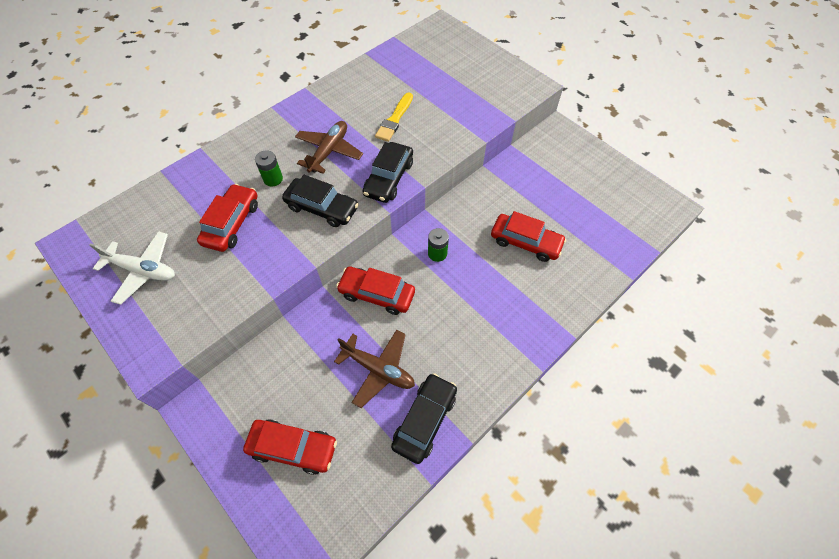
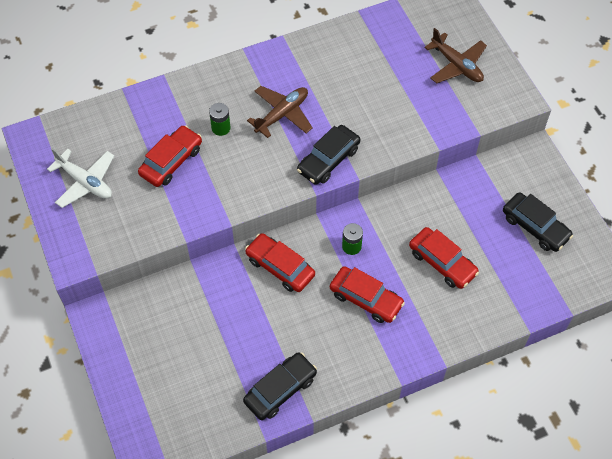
camera: 20 degrees right, 0 degrees up
(293, 448) = (164, 373): red car -> red car (366, 299)
(322, 208) = (256, 171): black car -> black car (535, 227)
(378, 369) = (257, 334): brown plane -> brown plane (456, 65)
(394, 119) = (358, 98): yellow brush -> none

